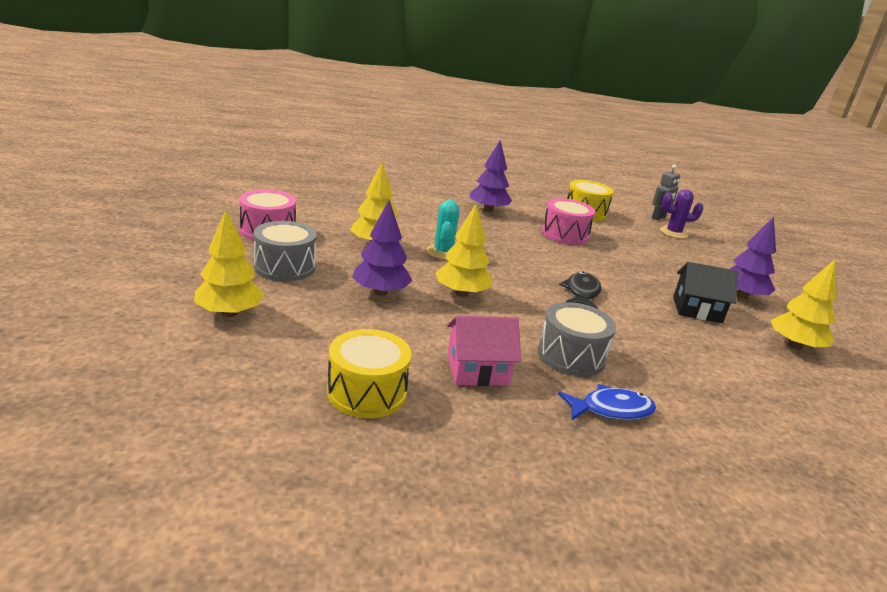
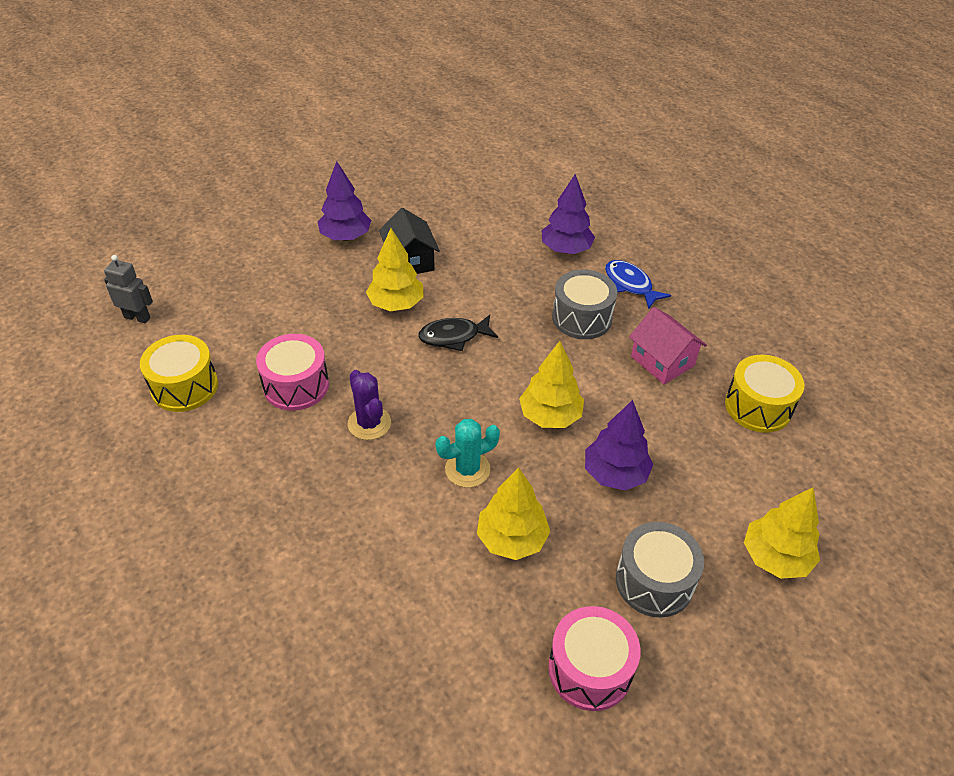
camera: 115 degrees left, 20 degrees up
(488, 210) = (273, 483): purple tree -> purple tree (566, 249)
(673, 233) = (192, 298): purple cactus -> purple cactus (369, 423)
(794, 346) = (424, 206): yellow tree -> yellow tree (396, 304)

